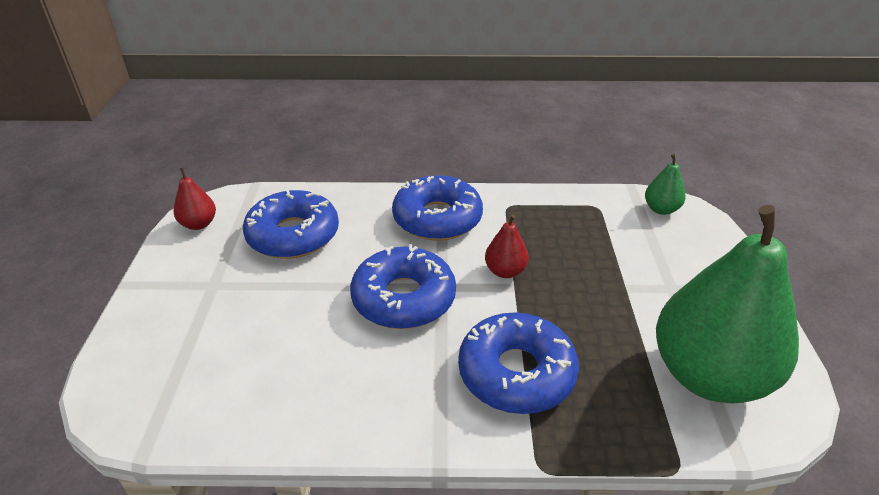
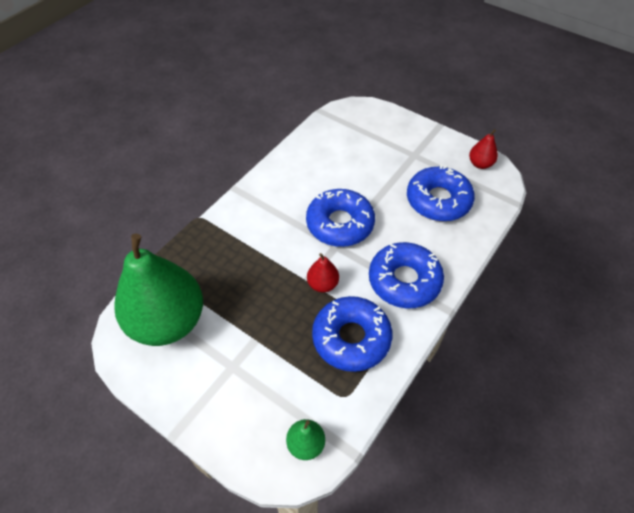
camera: 125 degrees right, 15 degrees up
(516, 373) = (249, 240): blue donut -> blue donut (351, 338)

